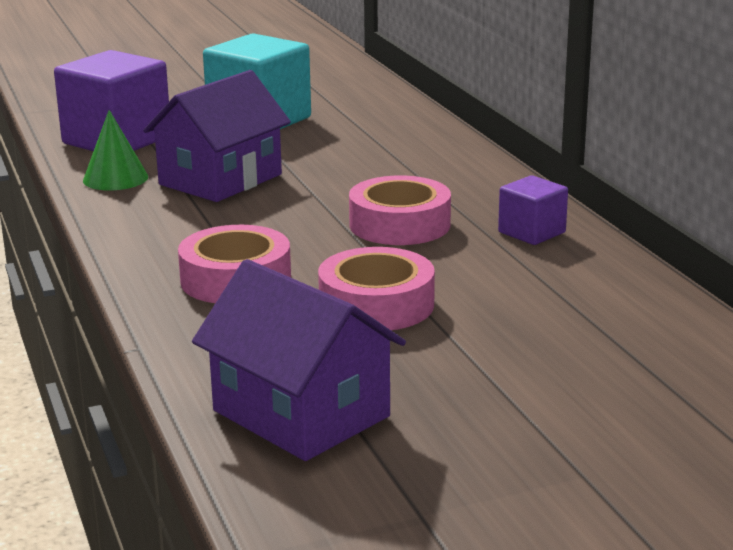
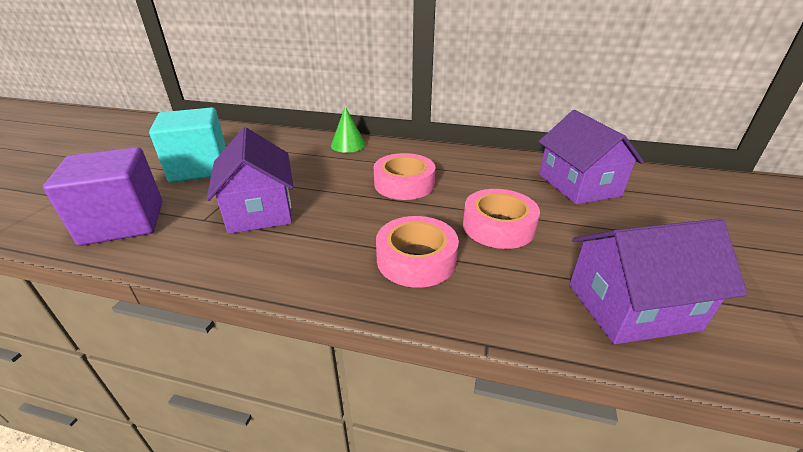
camera: 55 degrees left, 10 degrees up
(115, 178) = (185, 247): green cone -> green cone (348, 145)
(531, 232) = (454, 160): purple cube -> none
(603, 334) = (578, 185): none -> purple house

